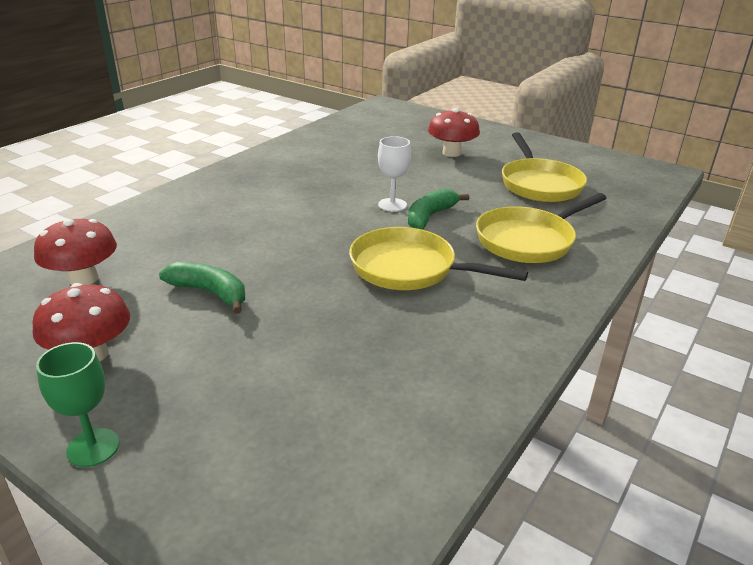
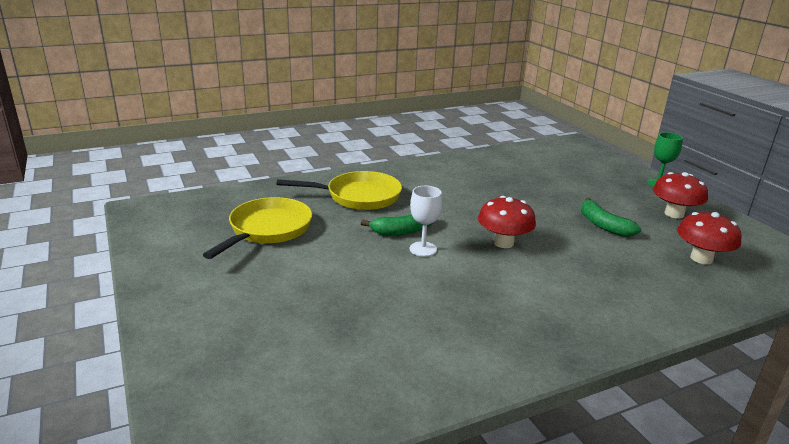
camera: 150 degrees left, 5 degrees down
(409, 268) = (461, 203): yellow pan -> none
(451, 153) = (280, 292): red mushroom -> red mushroom (503, 243)

